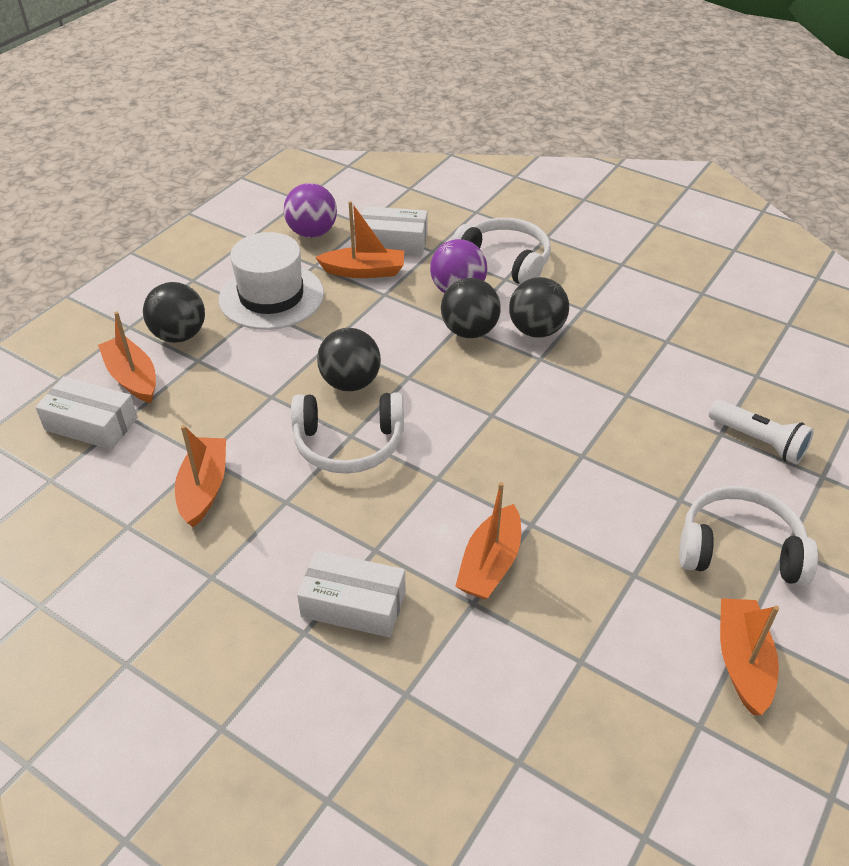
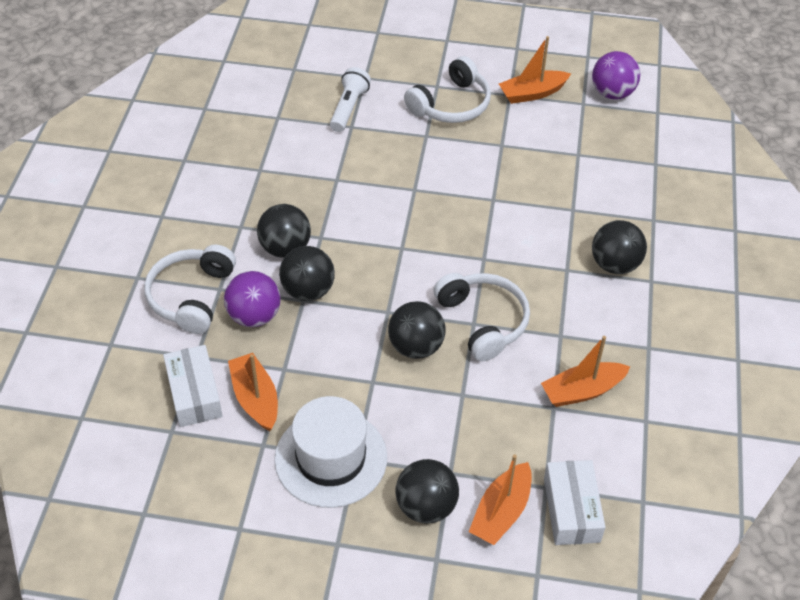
camera: 115 degrees left, 5 degrees up
(312, 233) = (206, 472): purple ball -> purple ball (612, 93)
(353, 604) = (615, 264): white box -> black ball
(490, 563) = (538, 210): orange boat -> none
(740, 549) = (451, 104): white headphones -> white headphones turned 120 degrees counterclockwise

